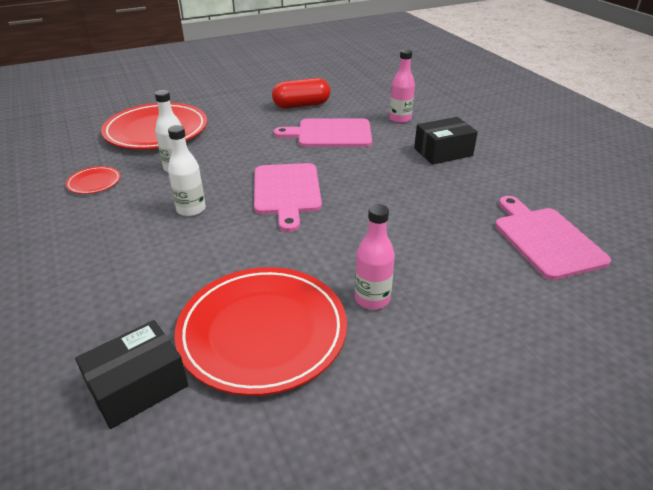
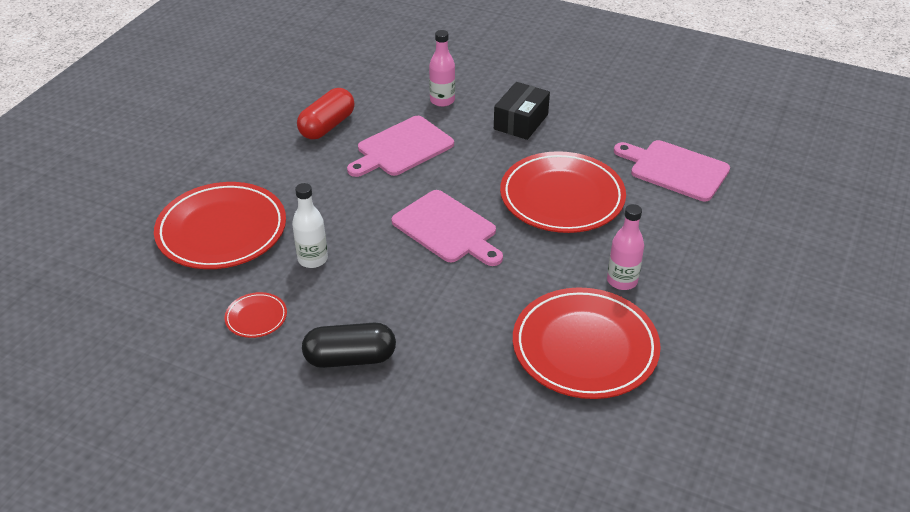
camera: 40 degrees left, 5 degrees up
(99, 235) = (350, 358): none -> black capsule
(138, 386) = (559, 431): black box -> none
(191, 209) = (392, 290): white bottle -> none
(407, 212) = (562, 197): none -> red plate

